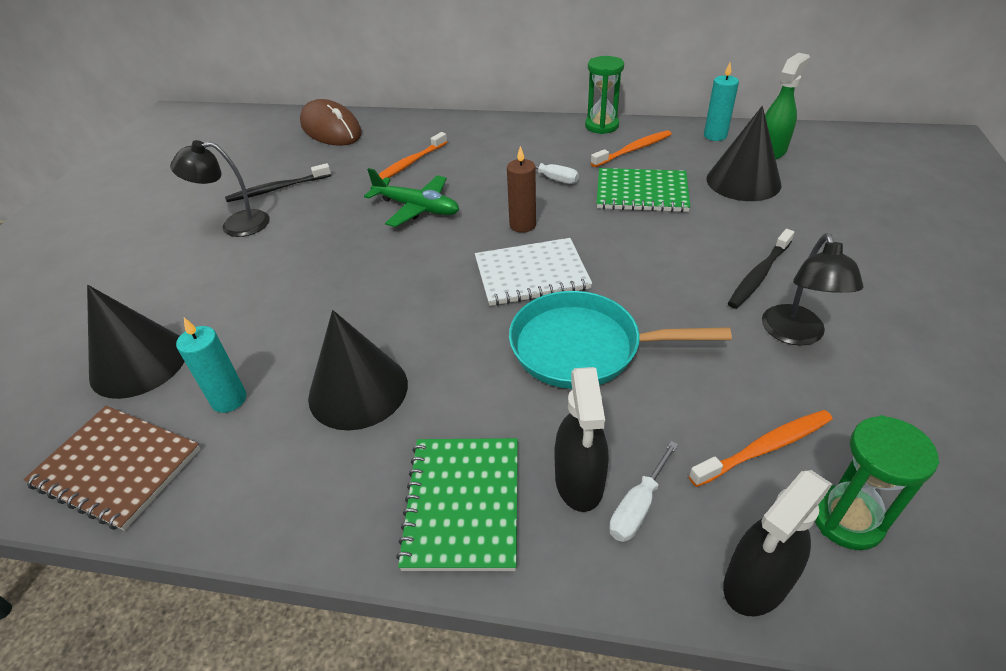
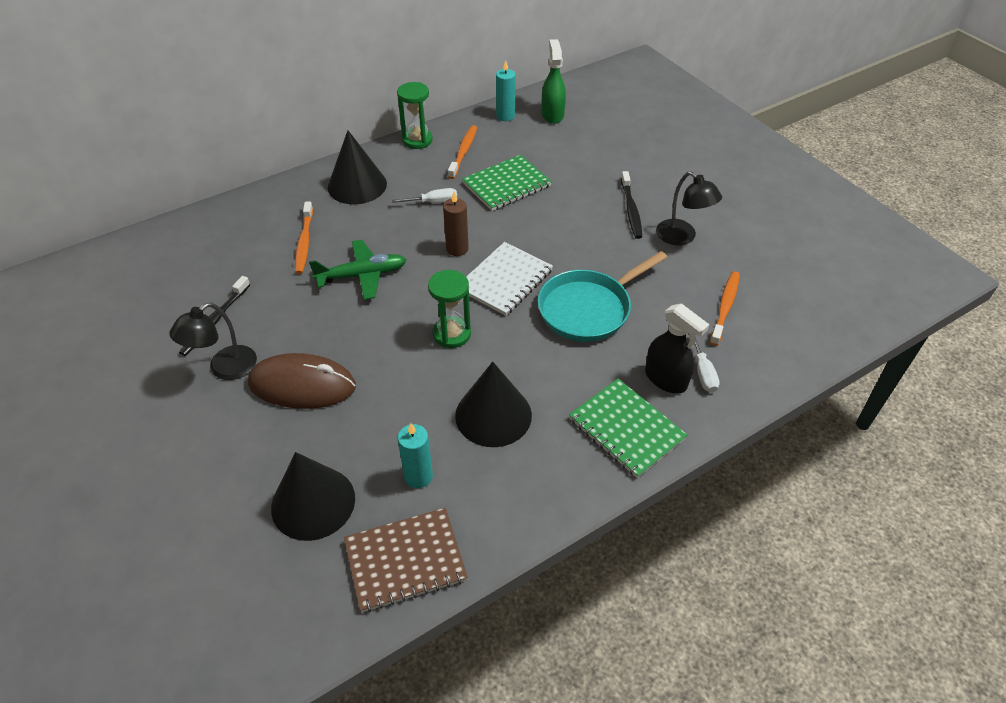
camera: 45 degrees left, 5 degrees up
(331, 129) = (181, 244): brown mouse -> brown mouse (302, 385)
(743, 181) = (559, 146): black cone -> black cone (357, 185)
(756, 583) = (778, 370): black spray bottle -> none
(847, 519) = (784, 319): green hourglass -> green hourglass (452, 334)

